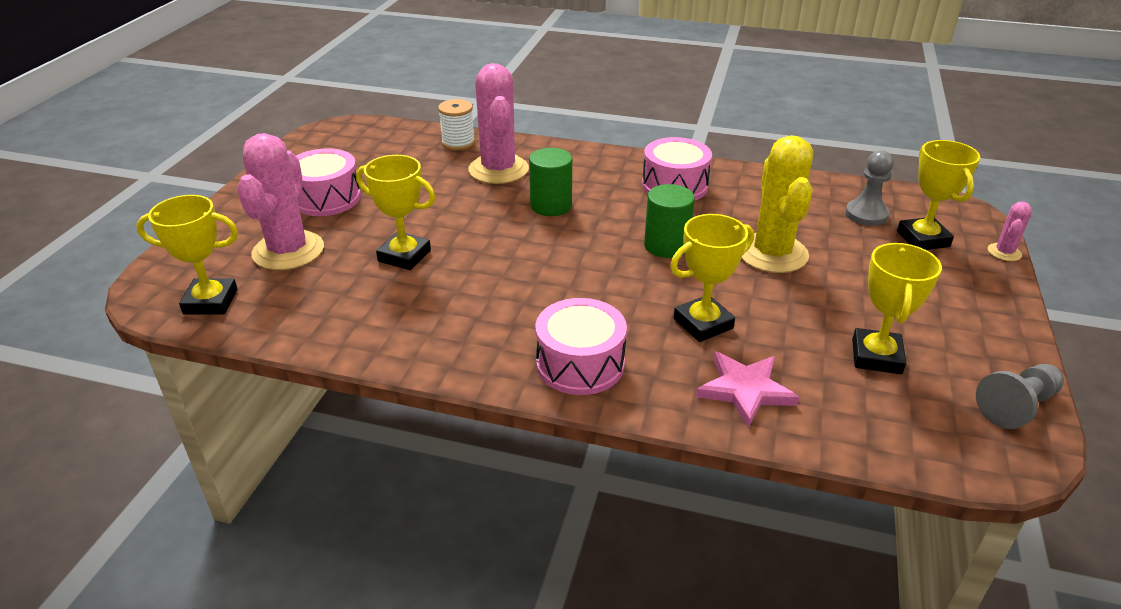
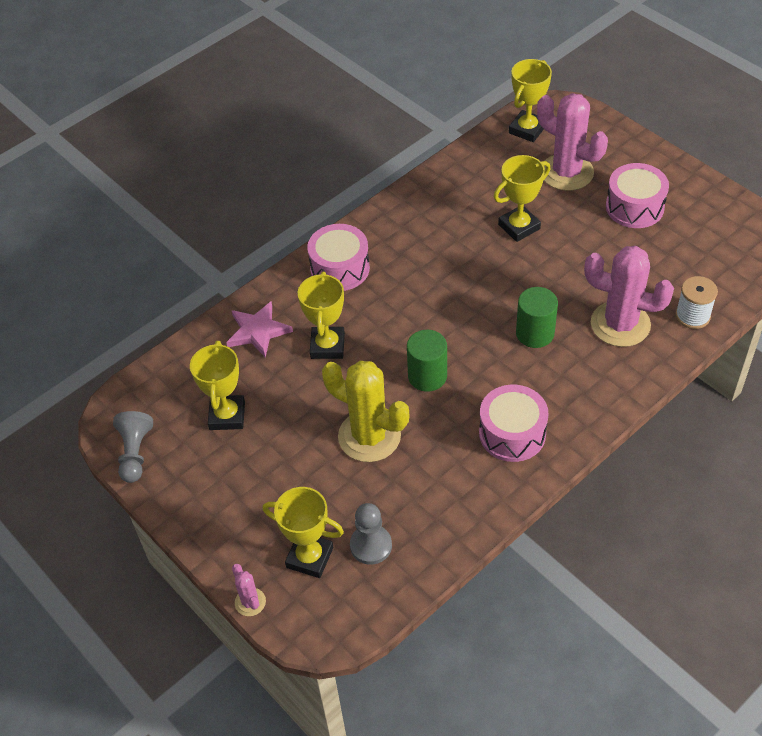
camera: 125 degrees right, 15 degrees up
(876, 356) = (227, 416): yellow trophy -> yellow trophy turned 45 degrees clockwise

